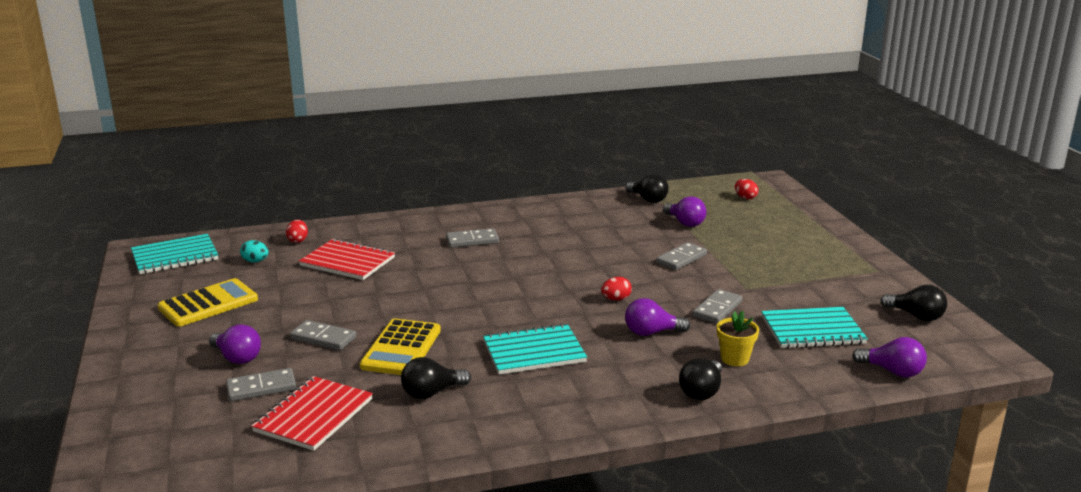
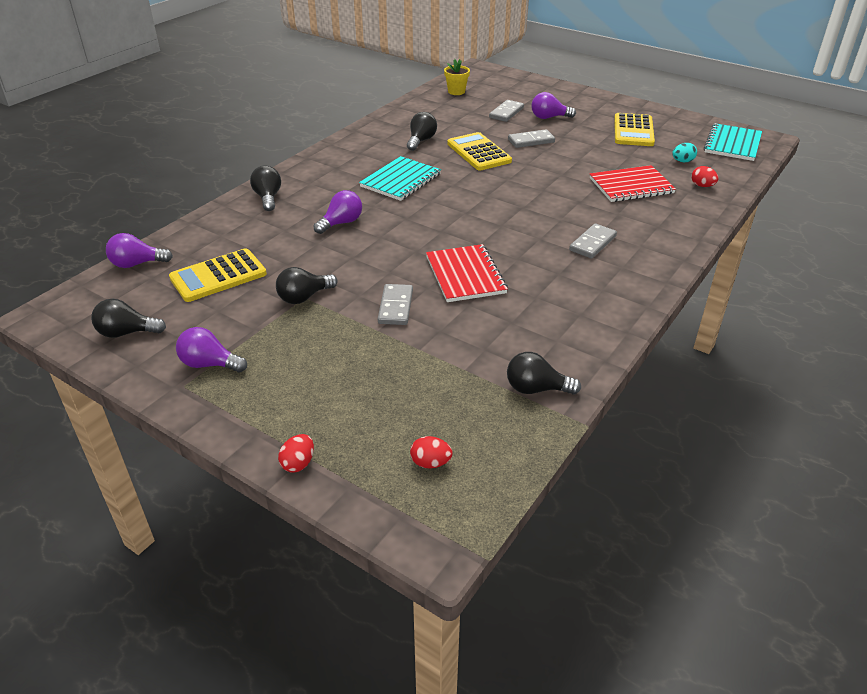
camera: 140 degrees right, 15 degrees up
(314, 415) = (458, 113): red notebook -> red notebook (465, 275)
(616, 299) = (399, 239): red egg -> red egg (298, 463)
(685, 223) = (448, 364): purple light bulb -> purple light bulb (209, 364)
(717, 309) = (311, 264): grey domino -> none
(735, 359) = (263, 227): yellow flower pot -> yellow flower pot (456, 91)
(747, 288) = (304, 297): none -> black light bulb
(812, 330) = (218, 276): turquoise notebook -> yellow calculator

